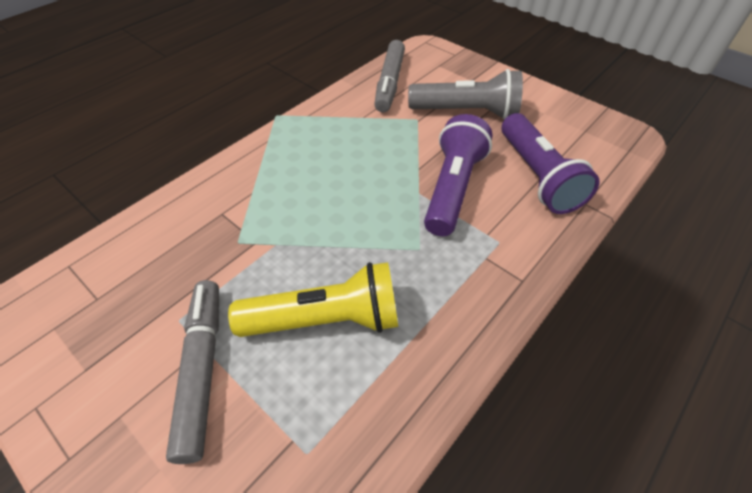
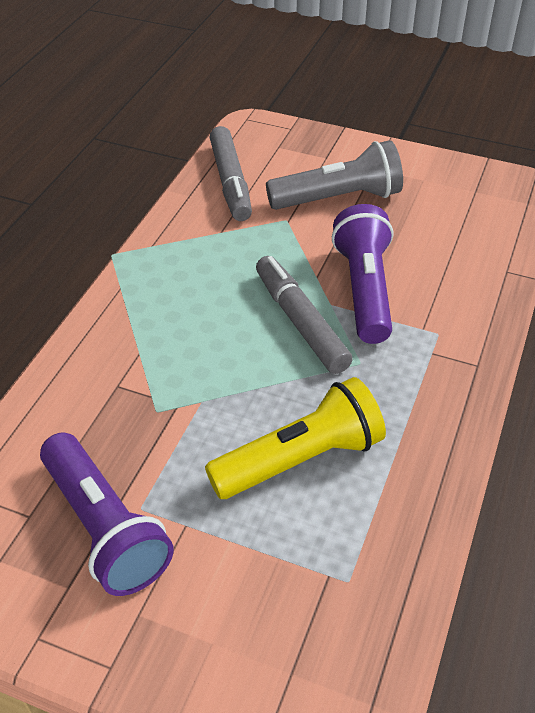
camera: 20 degrees left, 5 degrees down
(202, 369) = (198, 545): grey marker -> grey marker (300, 322)
(537, 176) = (447, 254): purple flashlight -> purple flashlight (105, 528)

